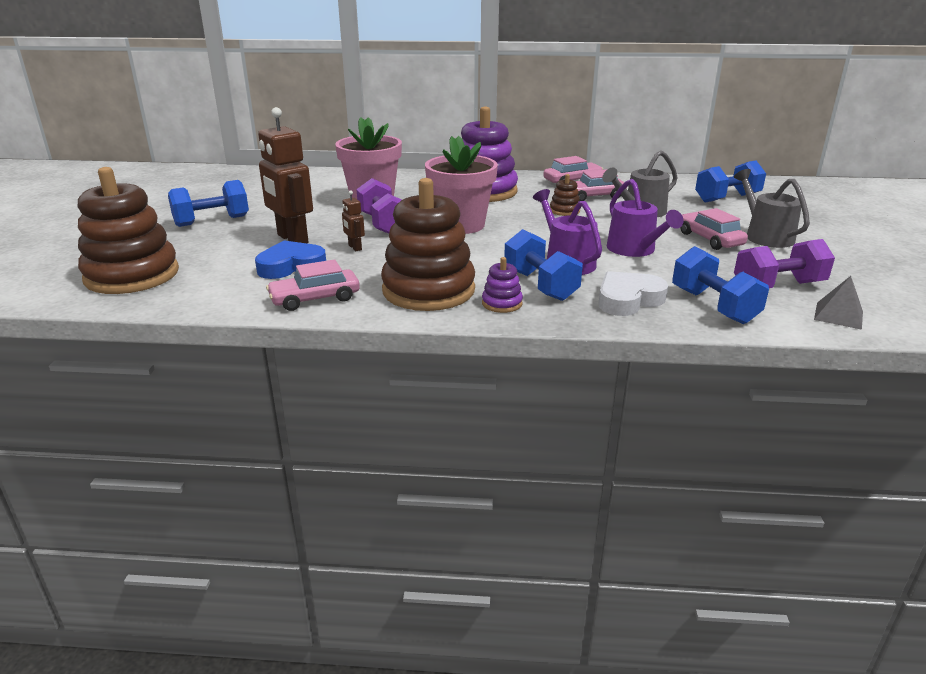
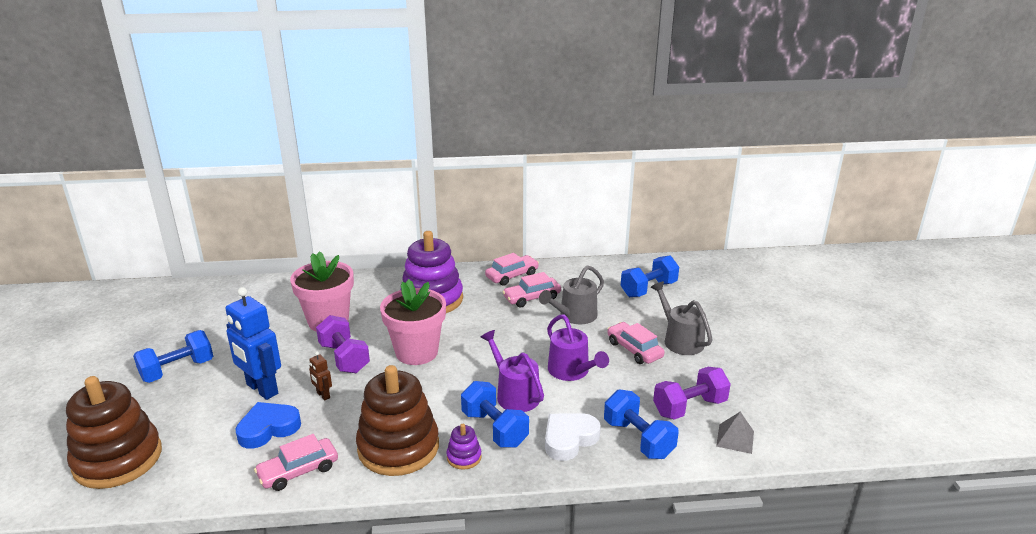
camera: 10 degrees left, 0 degrees up
(292, 239) = (261, 389): brown robot -> blue robot
(564, 211) = (508, 321): brown stacking toy -> none

